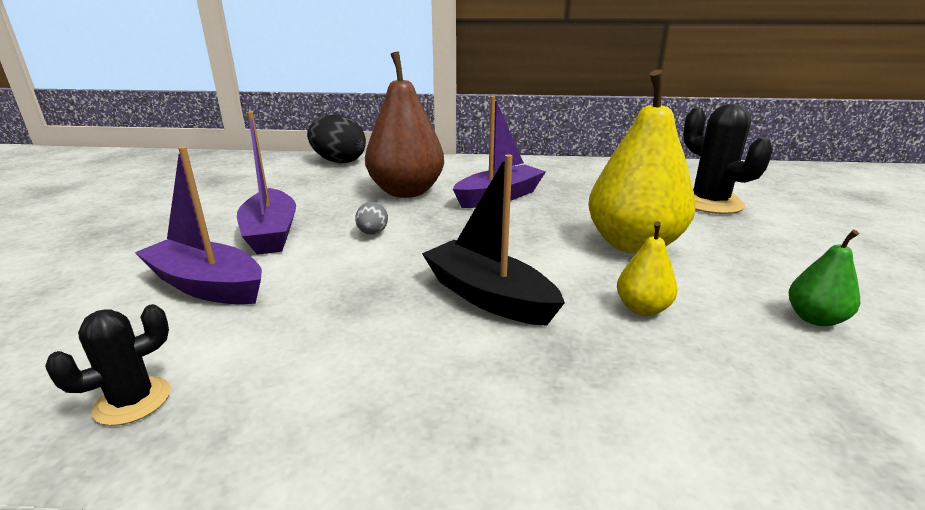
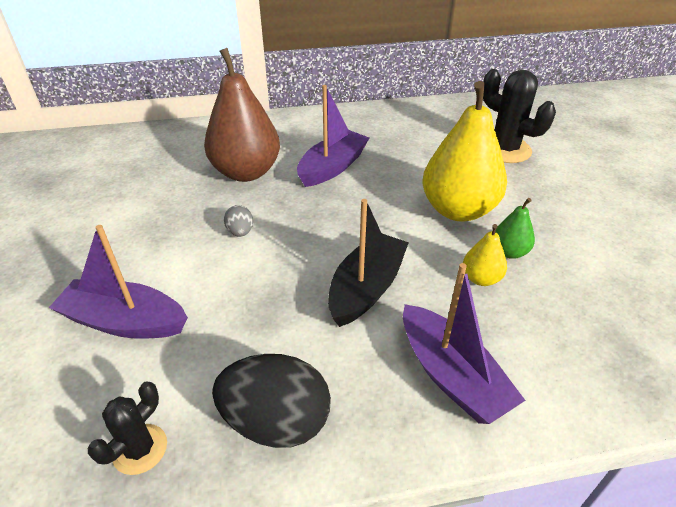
camera: 15 degrees left, 15 degrees up
(271, 233) = (146, 248): purple boat -> purple boat (451, 375)
(339, 161) = (158, 136): black egg -> black egg (276, 421)
(488, 296) = (366, 288): black boat -> black boat turned 90 degrees clockwise
(815, 318) = (594, 266): green pear -> green pear (509, 252)

